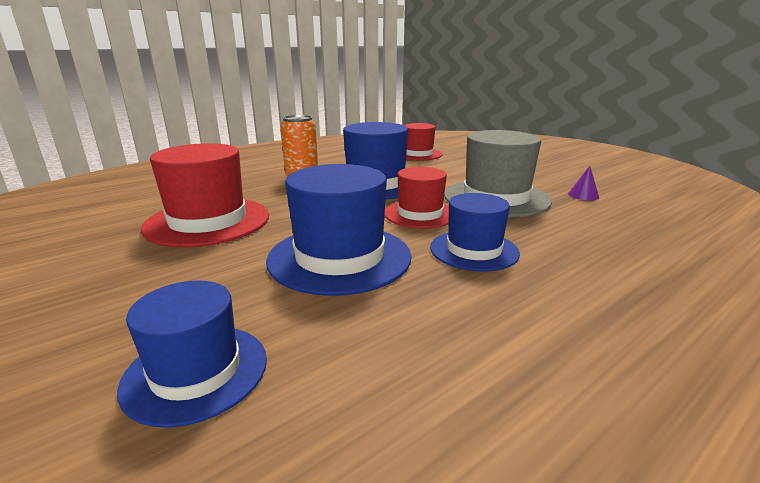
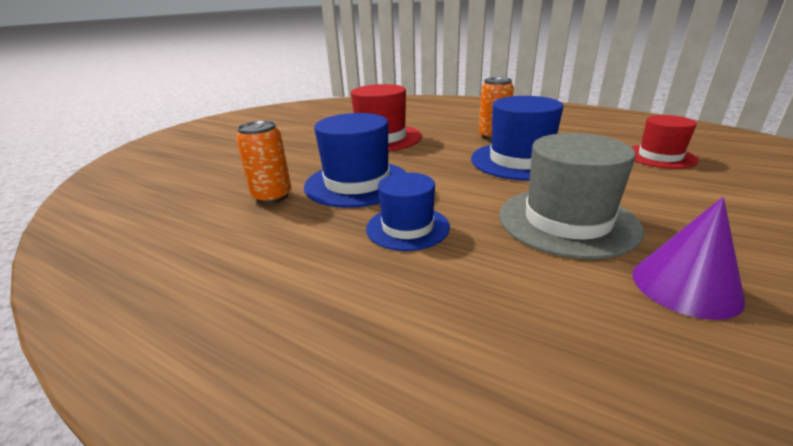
camera: 70 degrees right, 5 degrees up
(196, 372) = (229, 183): blue hat -> none
(313, 325) = (272, 196): none -> orange can
(420, 214) = (467, 192): red hat -> none
(583, 195) = (685, 286): purple cone -> purple cone, size x1.92

